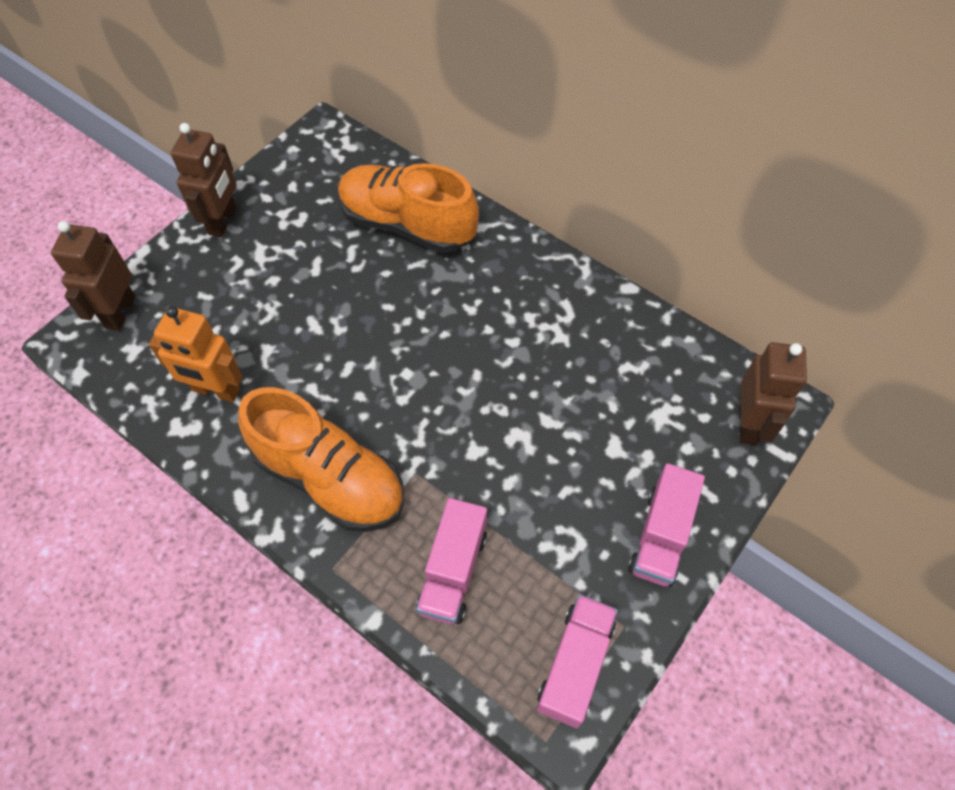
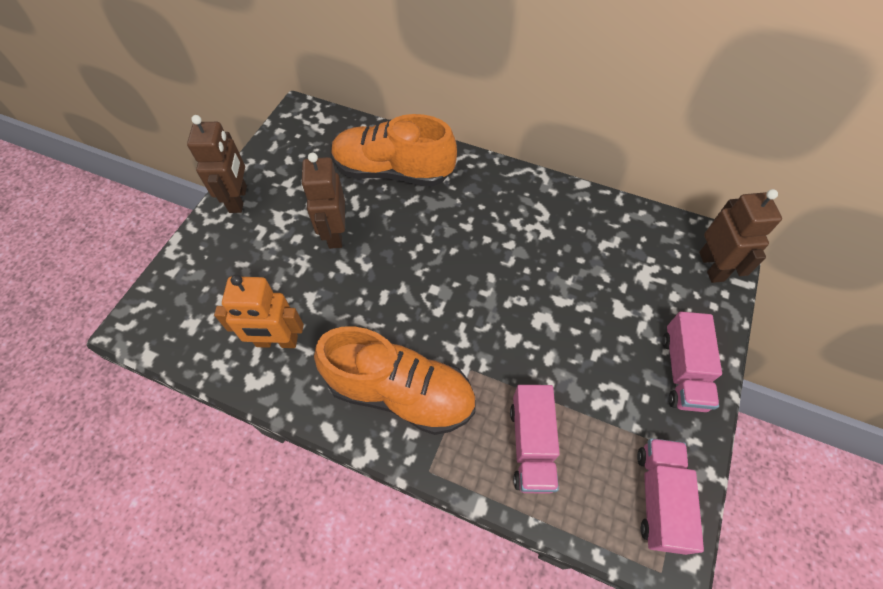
camera: 15 degrees left, 0 degrees up
(120, 312) = (170, 294): brown robot -> brown robot (335, 233)

